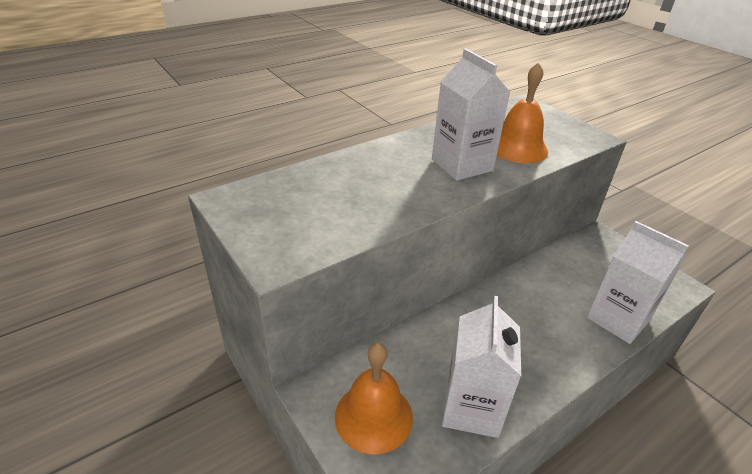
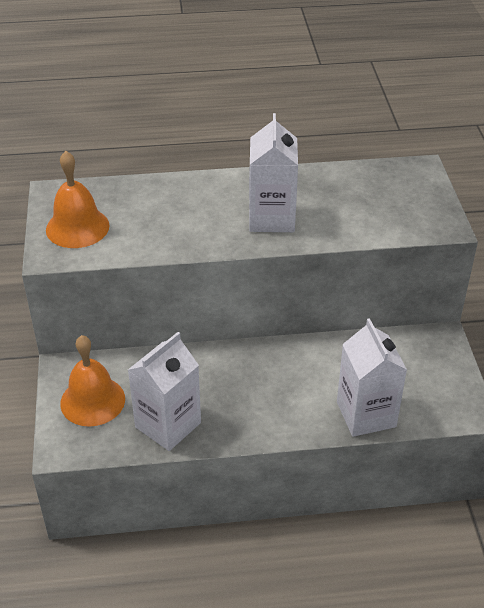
camera: 30 degrees right, 5 degrees up
(518, 148) = (347, 216): orange bell -> orange bell (77, 227)

